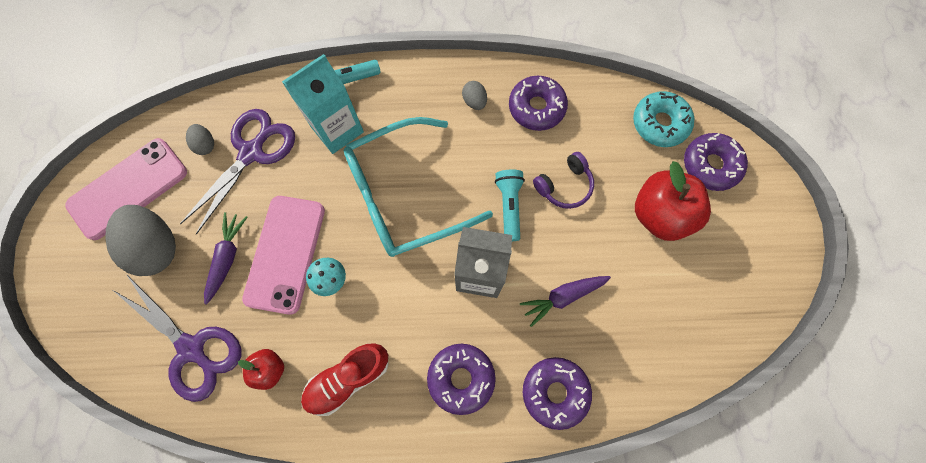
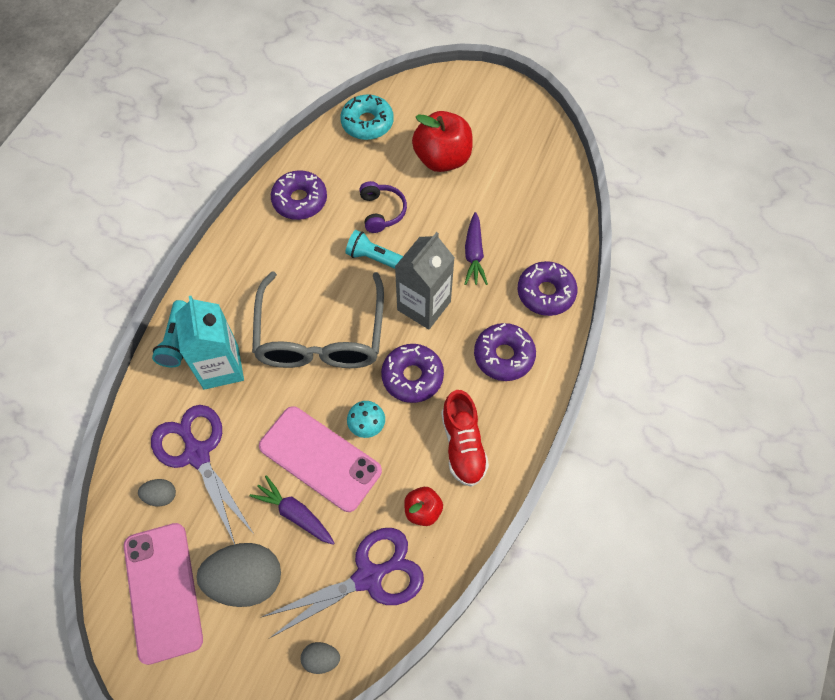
camera: 65 degrees left, 10 degrees down
(404, 196) = (320, 336): turquoise glasses -> grey glasses
(474, 101) = (264, 244): grey egg -> grey egg (321, 659)
(710, 165) = (421, 108): purple donut -> purple donut (412, 376)

